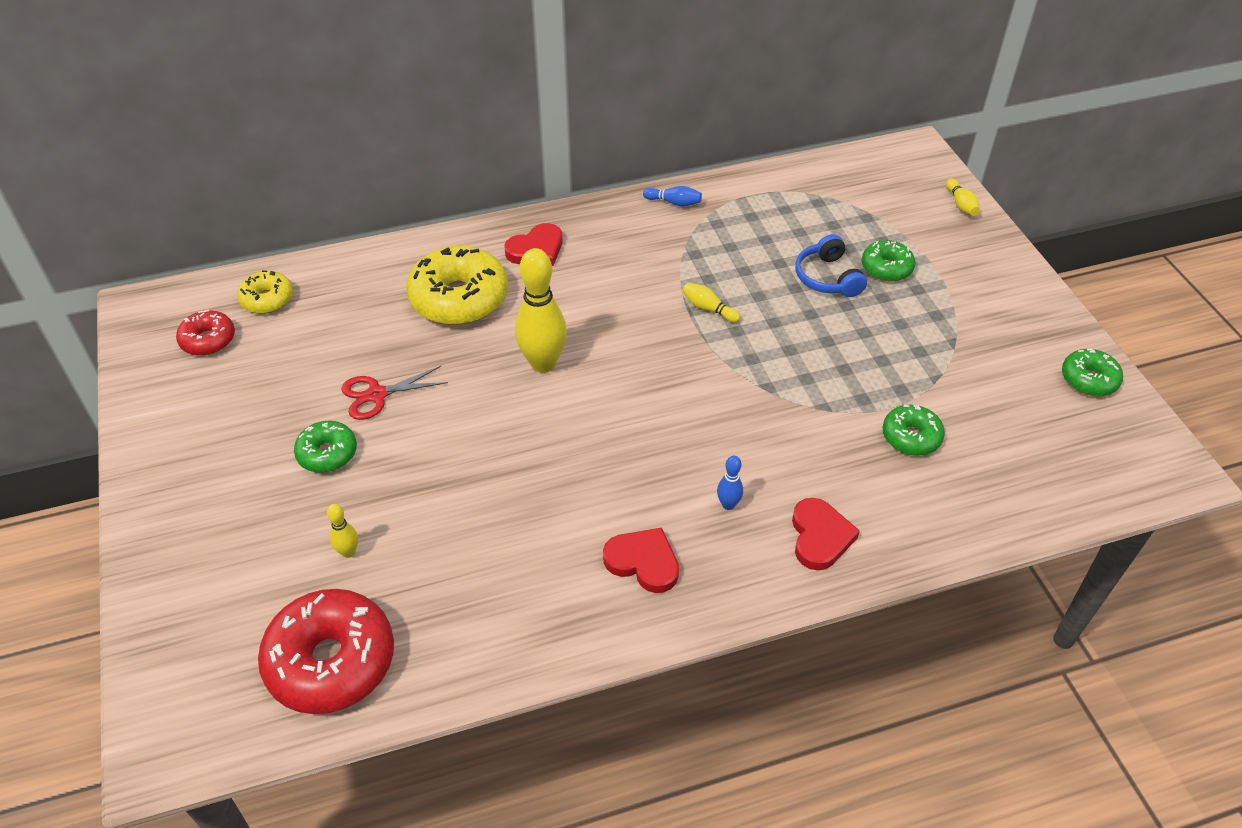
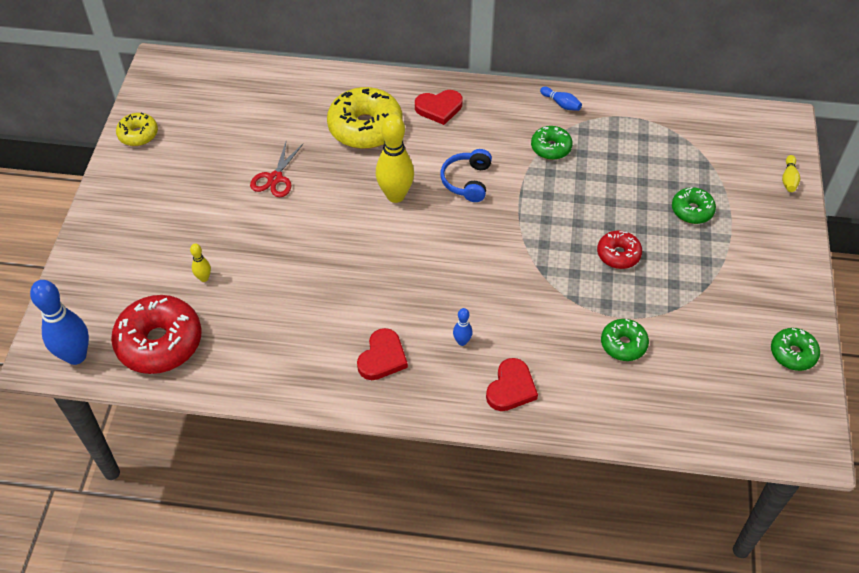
camera: 25 degrees right, 5 degrees up
(208, 340) = (190, 102): red donut -> red donut (618, 254)
(214, 729) = (76, 356): none -> blue bowling pin
(267, 299) = (240, 85): yellow donut -> yellow donut (138, 134)
(327, 453) = (224, 208): green donut -> green donut (551, 148)
(376, 395) = (275, 178): red scissors -> red scissors turned 75 degrees counterclockwise
(643, 562) = (382, 357): red heart -> red heart turned 60 degrees clockwise
(708, 308) = (536, 195): yellow bowling pin -> none
(827, 277) = (640, 202): blue headphones -> blue headphones (467, 181)

